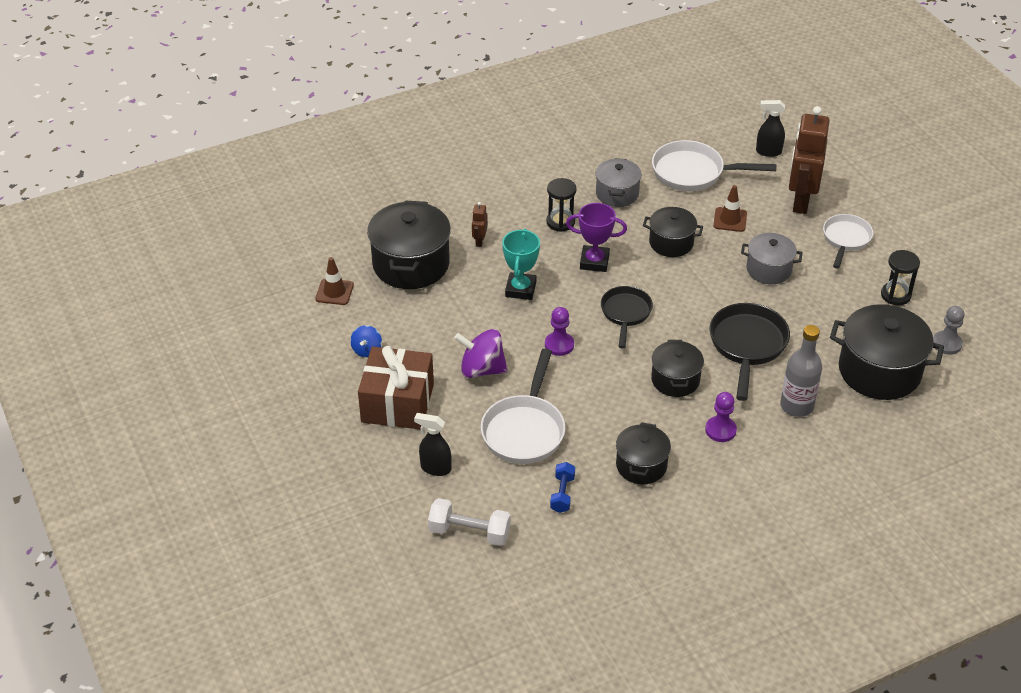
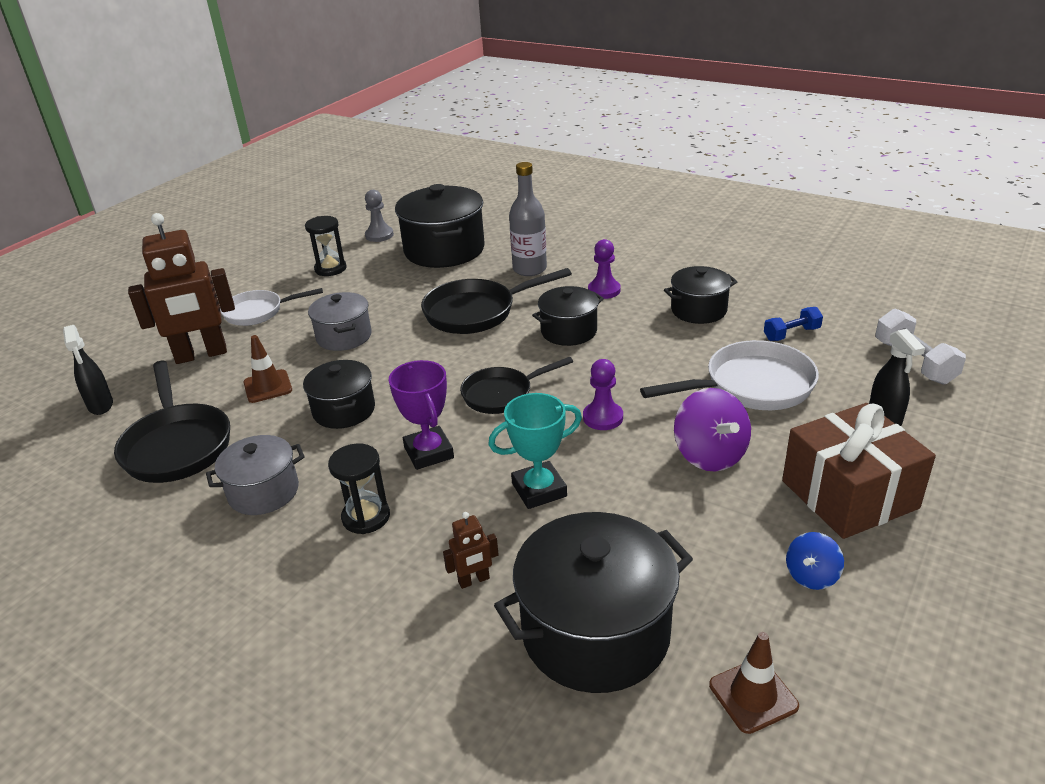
camera: 120 degrees left, 10 degrees down
(367, 350) = (811, 576): blue spinning top -> blue spinning top turned 150 degrees clockwise
(693, 173) = (177, 445): white pan -> black pan

